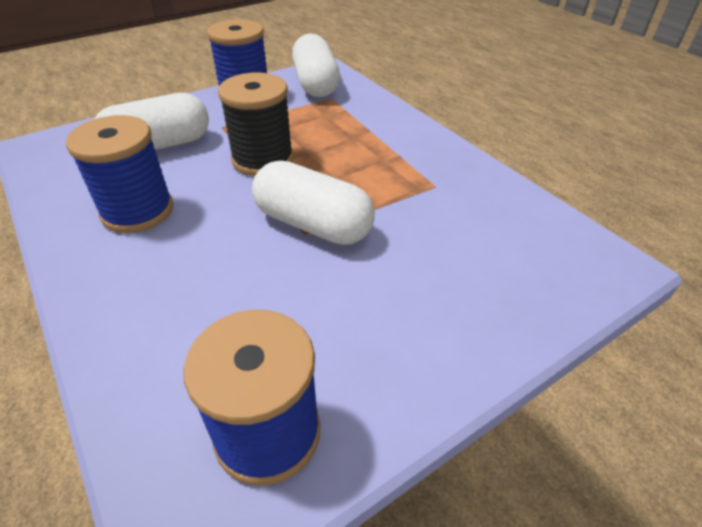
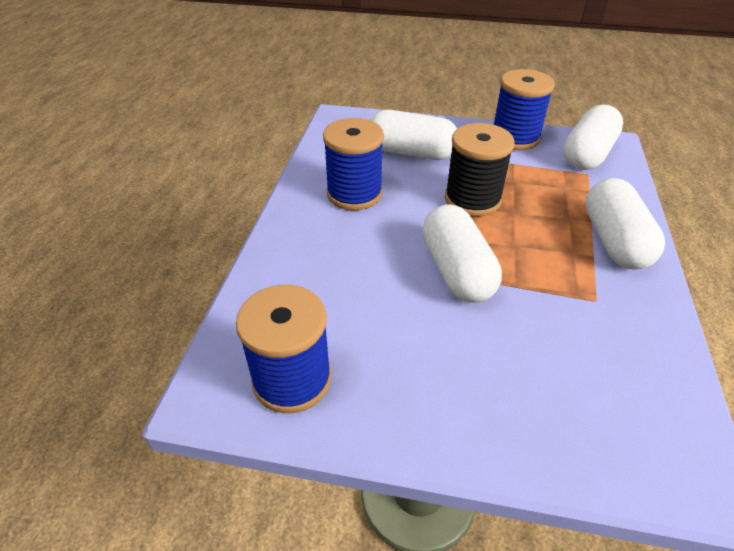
camera: 45 degrees right, 0 degrees up
(401, 137) = (614, 241): none -> white capsule

